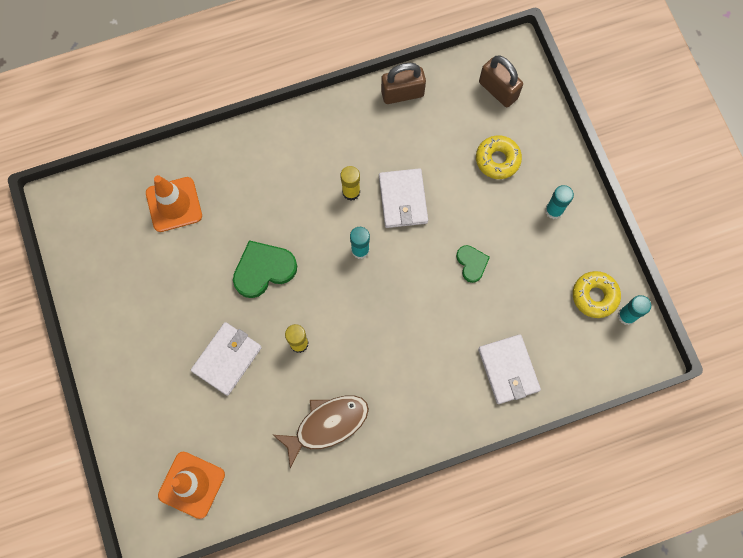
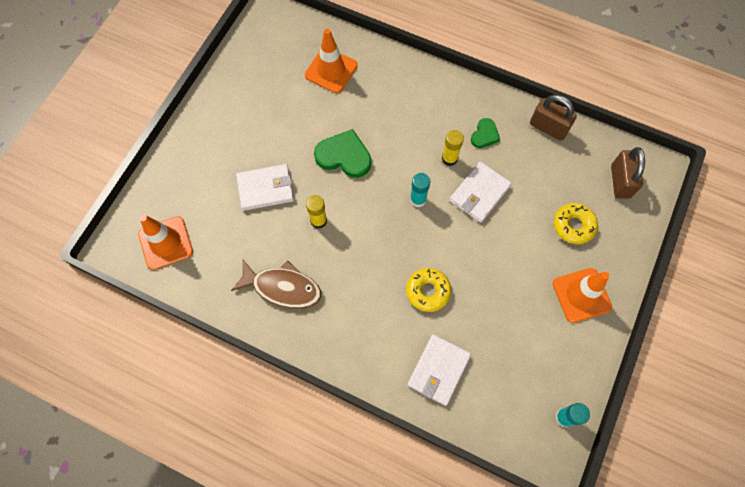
camera: 45 degrees right, 5 degrees down
(471, 263) = (485, 276): green heart -> green heart (484, 135)
(554, 210) = (581, 295): turquoise glue stick -> orange traffic cone
(594, 296) = (553, 381): yellow donut -> yellow donut (428, 291)

